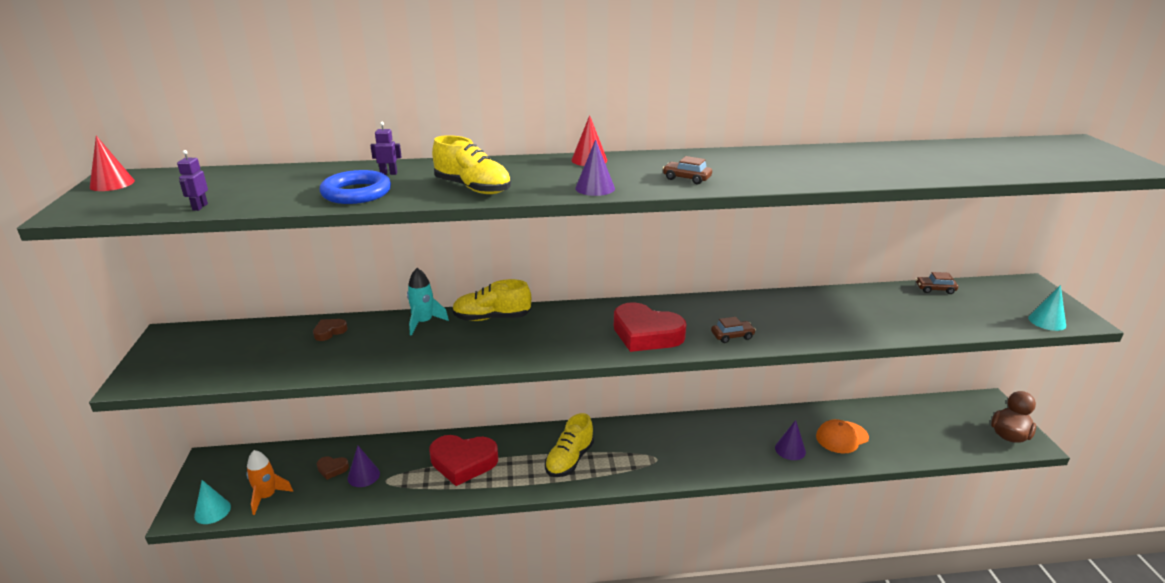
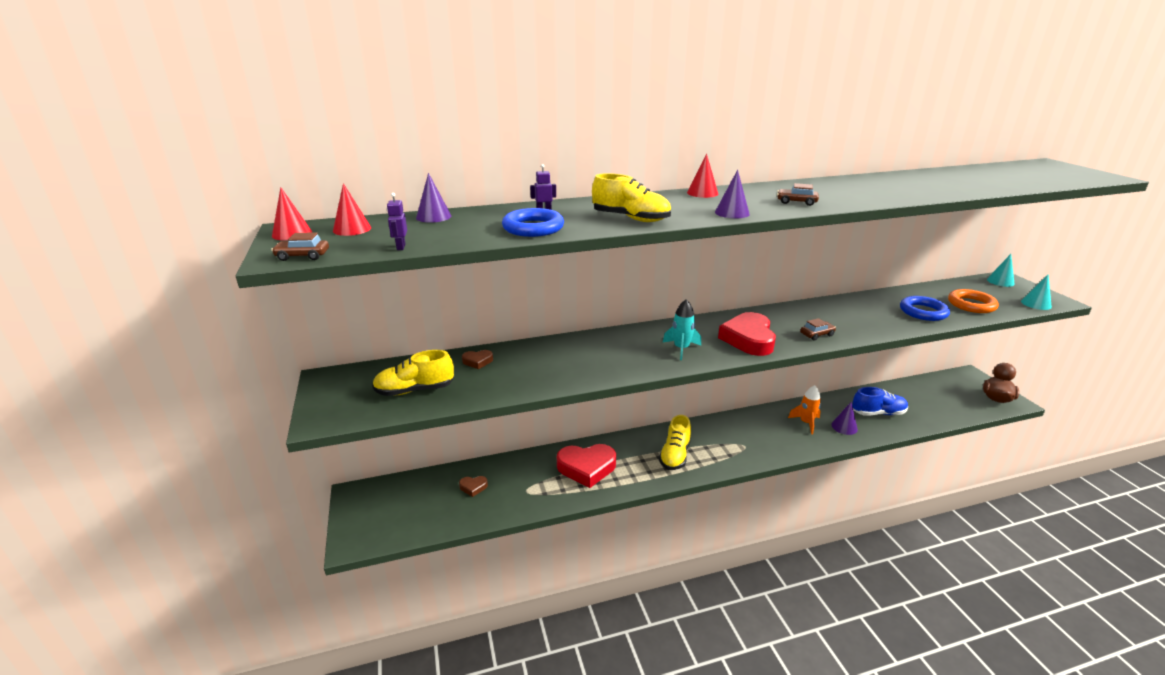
camera: 10 degrees left, 0 degrees up
(174, 182) = (352, 229): none -> red cone
(212, 511) = (379, 537): turquoise cone -> turquoise cone (1000, 281)
(267, 496) = (425, 518): orange rocket -> orange rocket (806, 423)
(329, 332) = (477, 361): brown heart -> brown heart turned 135 degrees counterclockwise
(363, 475) = (504, 489): purple cone -> purple cone (433, 217)
(423, 322) = (556, 346): turquoise rocket -> turquoise rocket (681, 349)
(492, 318) = (613, 338): yellow shoe -> yellow shoe (415, 390)
(646, 334) = (748, 339): red heart -> red heart turned 75 degrees clockwise
(842, 437) = (878, 413): orange cap -> blue shoe
(887, 319) = (923, 312): none -> blue ring
(935, 289) = (942, 287): brown car -> brown car (302, 256)
(957, 315) = (971, 305): none -> orange ring

